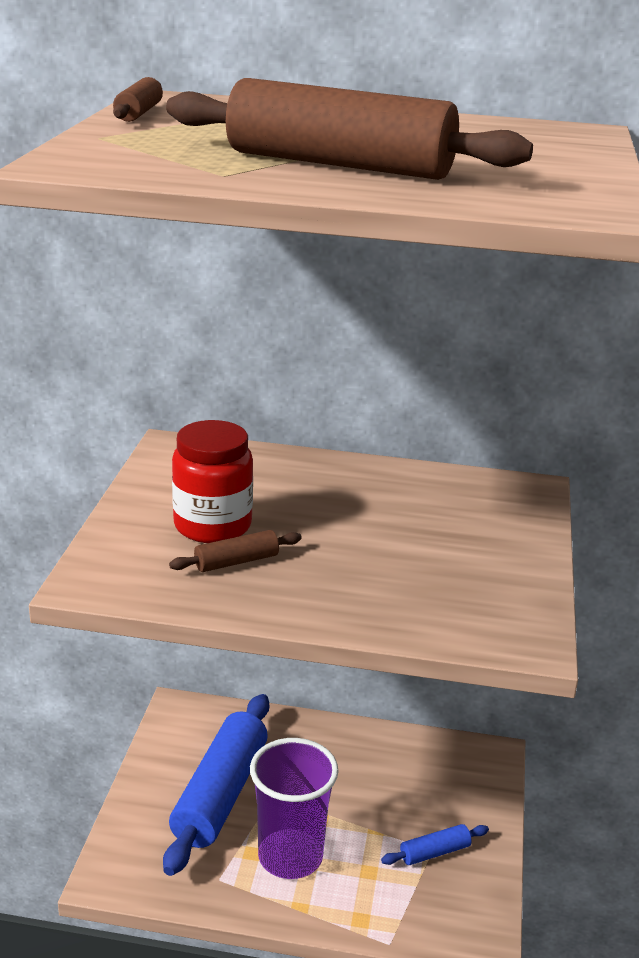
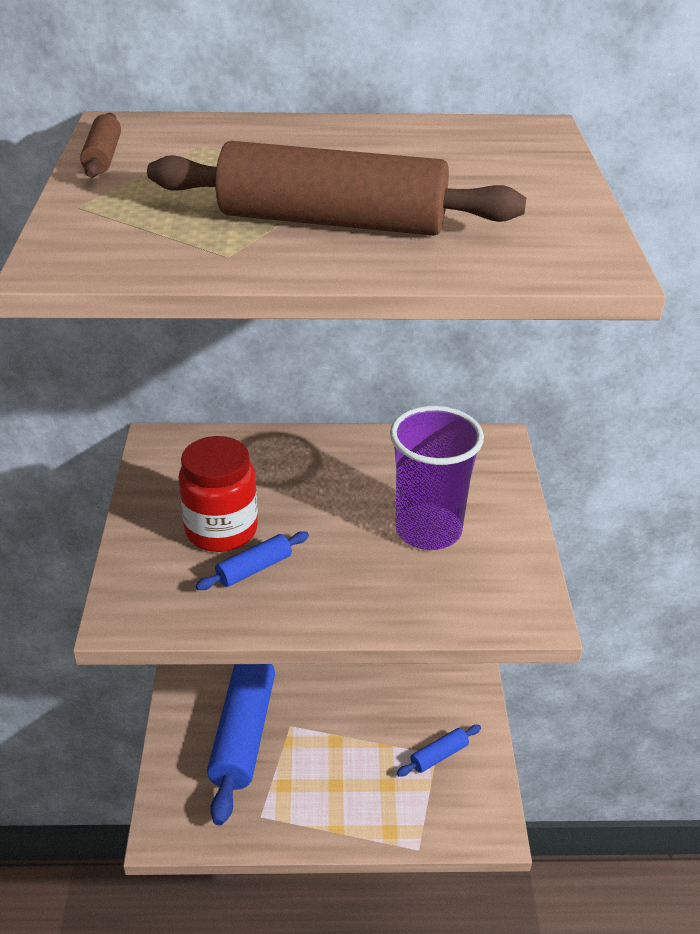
camera: 10 degrees left, 10 degrees up
(236, 561) = (254, 568): brown rolling pin -> blue rolling pin
(290, 857) = (317, 783): purple cup -> purple cup (428, 530)

